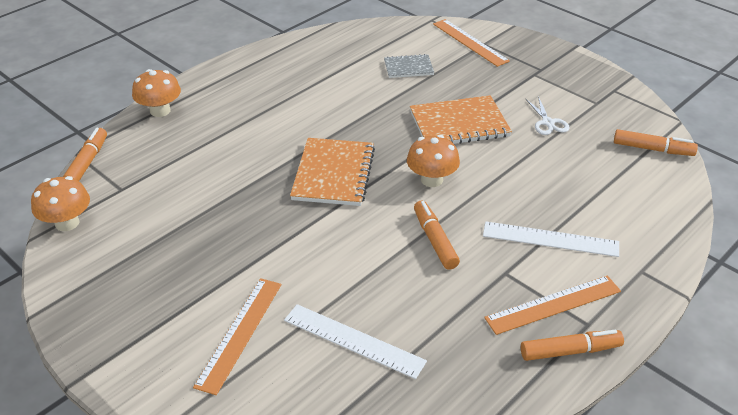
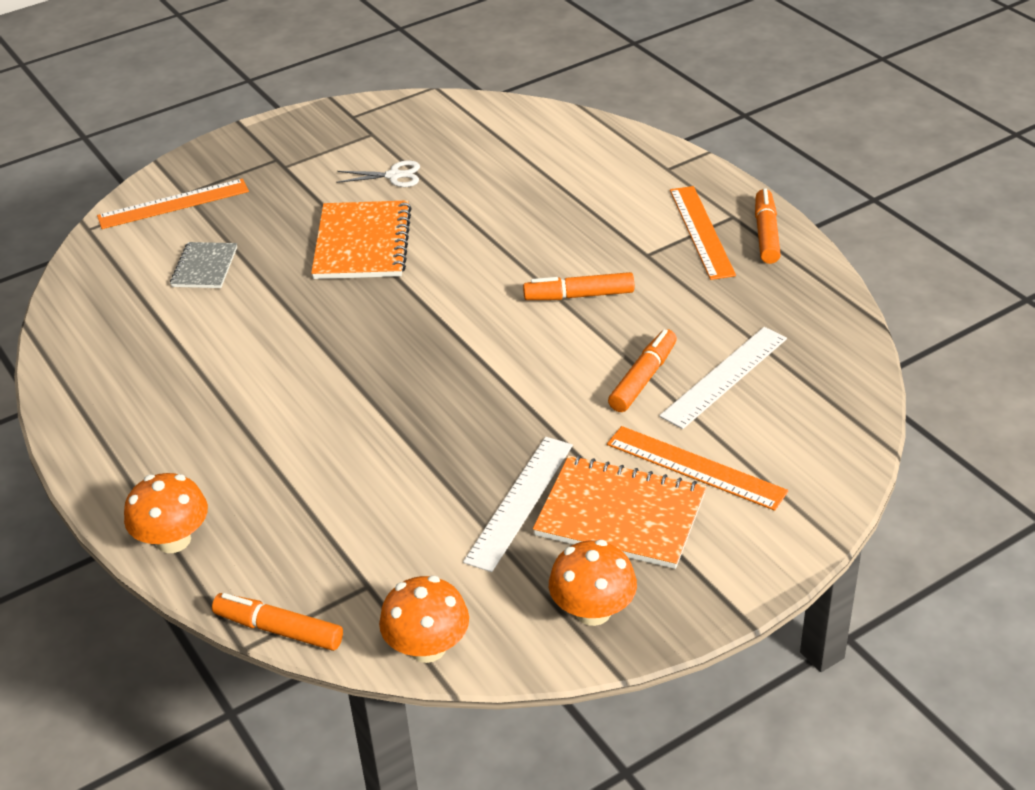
camera: 75 degrees left, 0 degrees up
(333, 174) = (421, 363): orange notebook -> orange notebook (620, 515)
(431, 180) = (467, 282): orange mushroom -> orange mushroom (593, 611)
(550, 239) = (603, 214): white ruler -> white ruler (519, 502)
(652, 149) = (477, 117): orange marker -> orange marker (643, 378)

